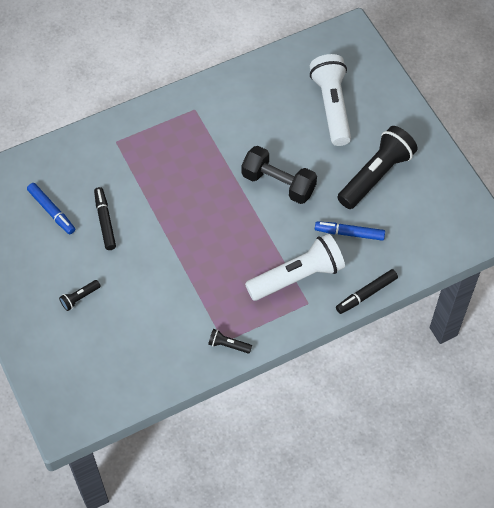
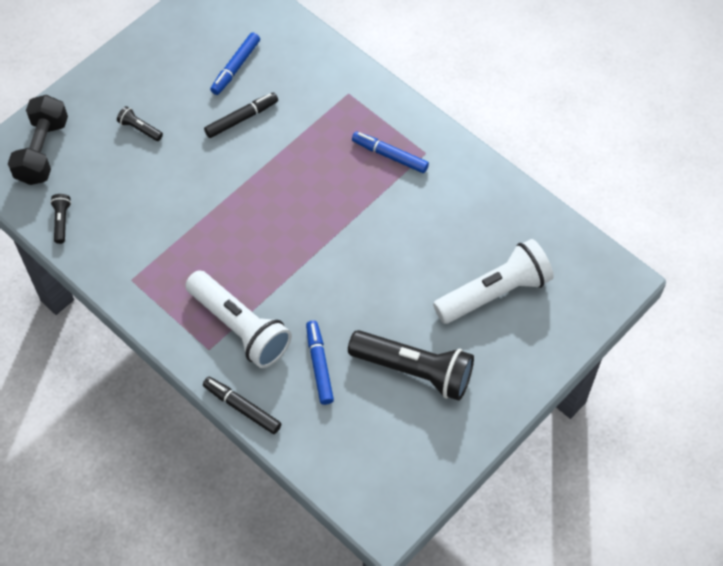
camera: 70 degrees right, 0 degrees up
(187, 132) = (389, 156): none -> blue marker
(228, 345) = (128, 285): black flashlight -> black flashlight (62, 221)
(278, 183) = (358, 269): black dumbbell -> black dumbbell (42, 151)

